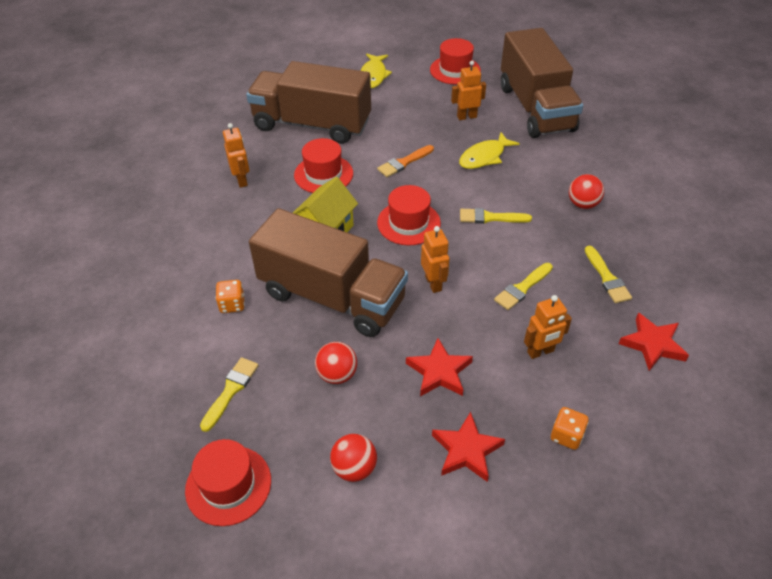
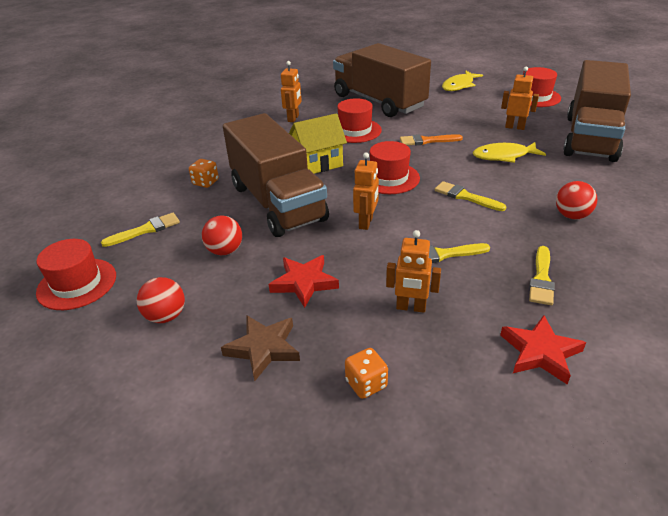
camera: 35 degrees right, 10 degrees down
(466, 450) = (264, 348): red star -> brown star

